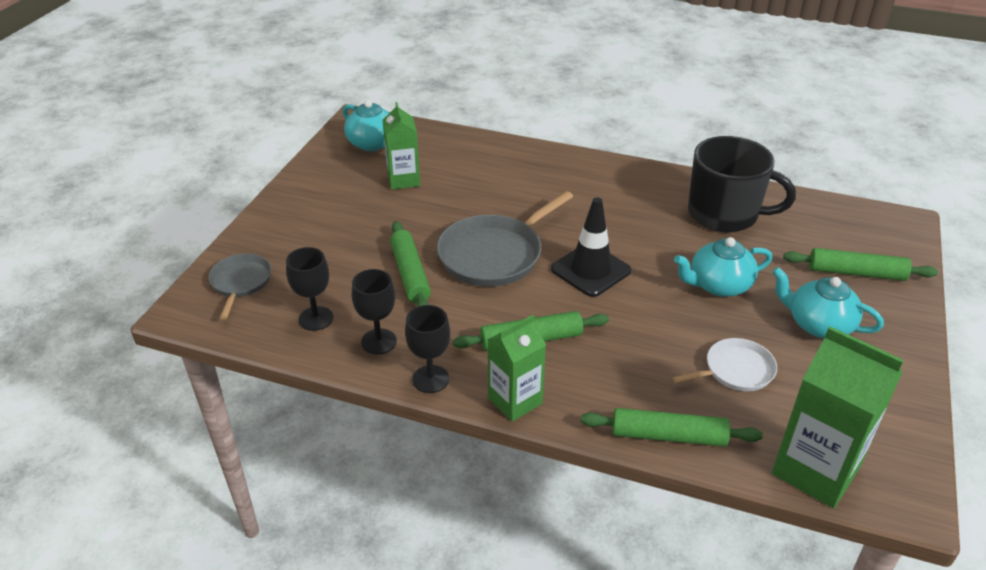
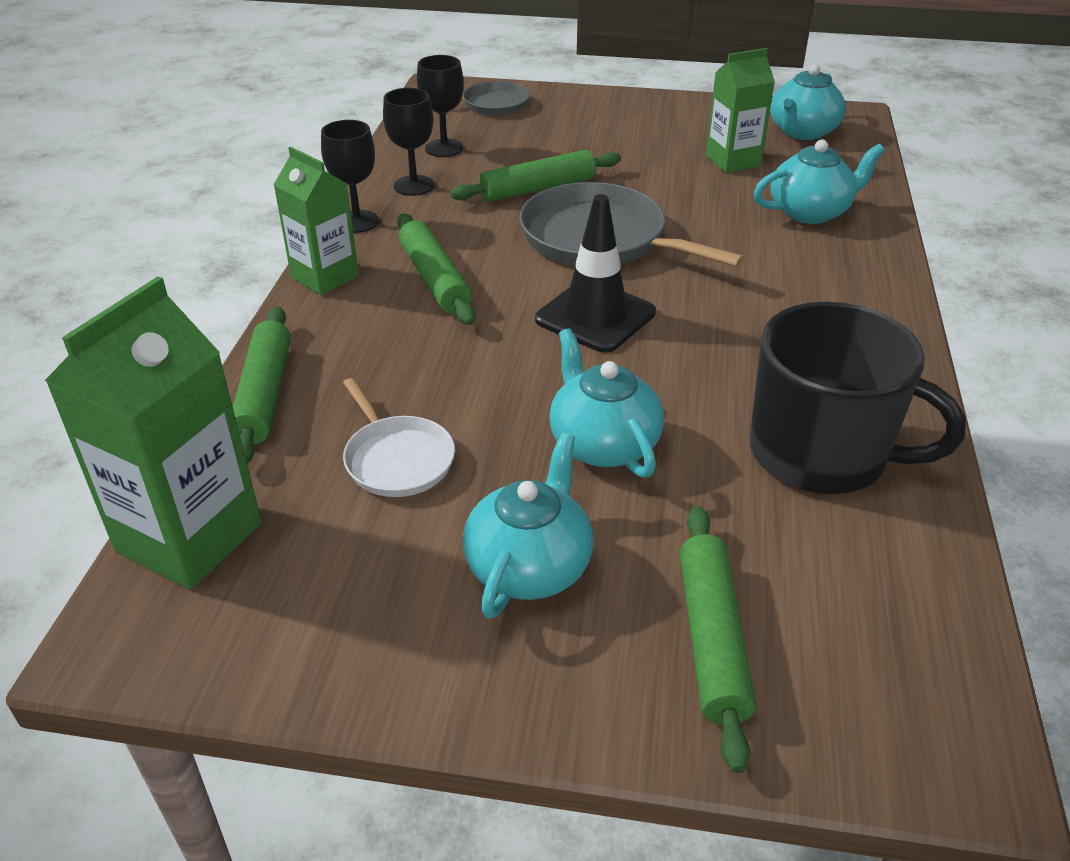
camera: 80 degrees right, 0 degrees up
(484, 165) = (810, 212): none -> turquoise teapot
(724, 214) = (821, 454): black mug -> black mug turned 75 degrees counterclockwise

